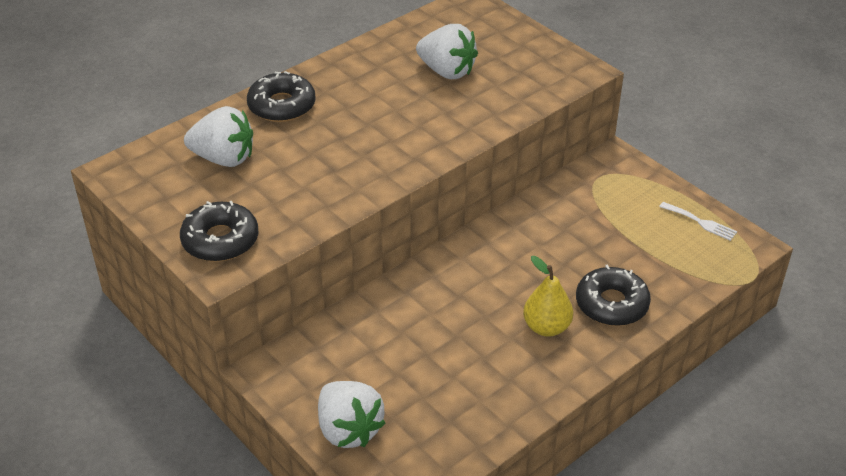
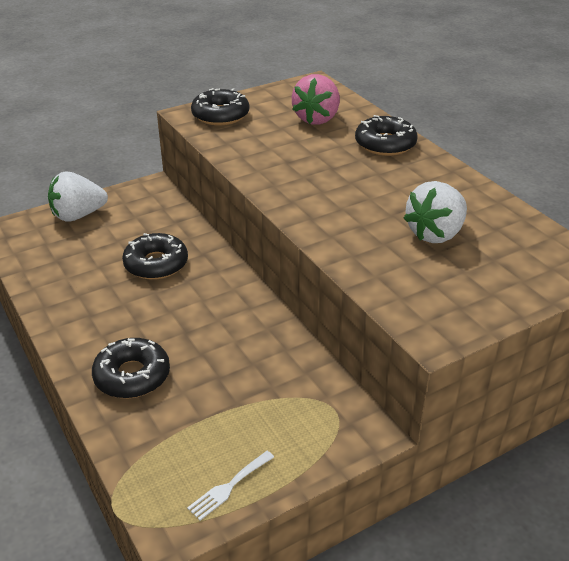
camera: 100 degrees right, 5 degrees down
(224, 158) = (317, 119): white strawberry -> pink strawberry
(435, 327) = (156, 264): none -> black donut
(546, 327) = (124, 326): yellow pear -> none

